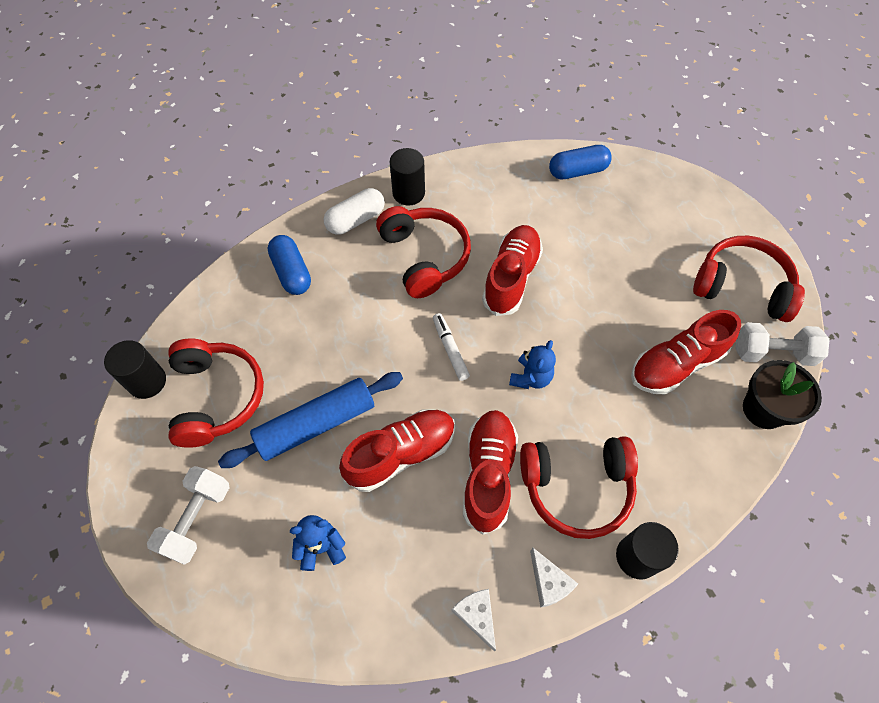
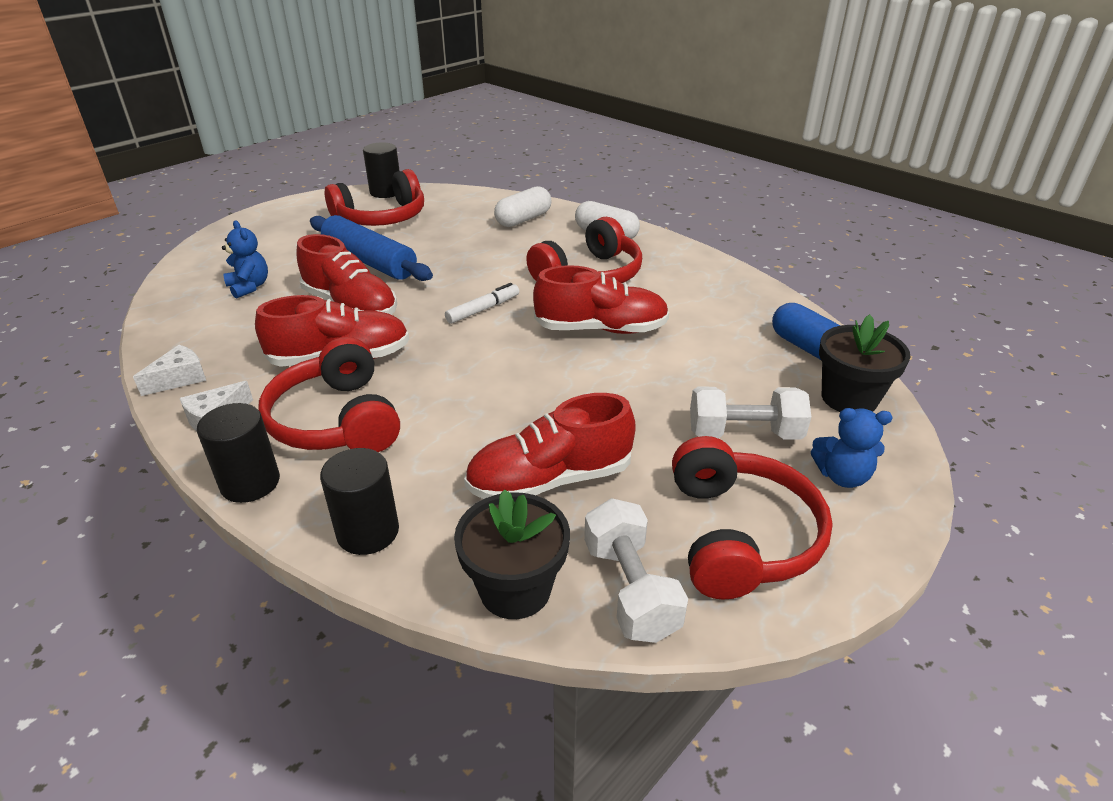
camera: 70 degrees right, 25 degrees down
(197, 519) = (270, 234): white dumbbell -> white dumbbell (744, 433)
(292, 272) = (523, 219): blue capsule -> white capsule
(408, 193) = (664, 252): black cylinder -> black cylinder (368, 532)
(531, 377) = (472, 364): blue teddy bear -> blue teddy bear (842, 476)
(637, 178) = (849, 398): none -> black flower pot
(676, 364) = (550, 480): red shoe -> red shoe turned 60 degrees counterclockwise

